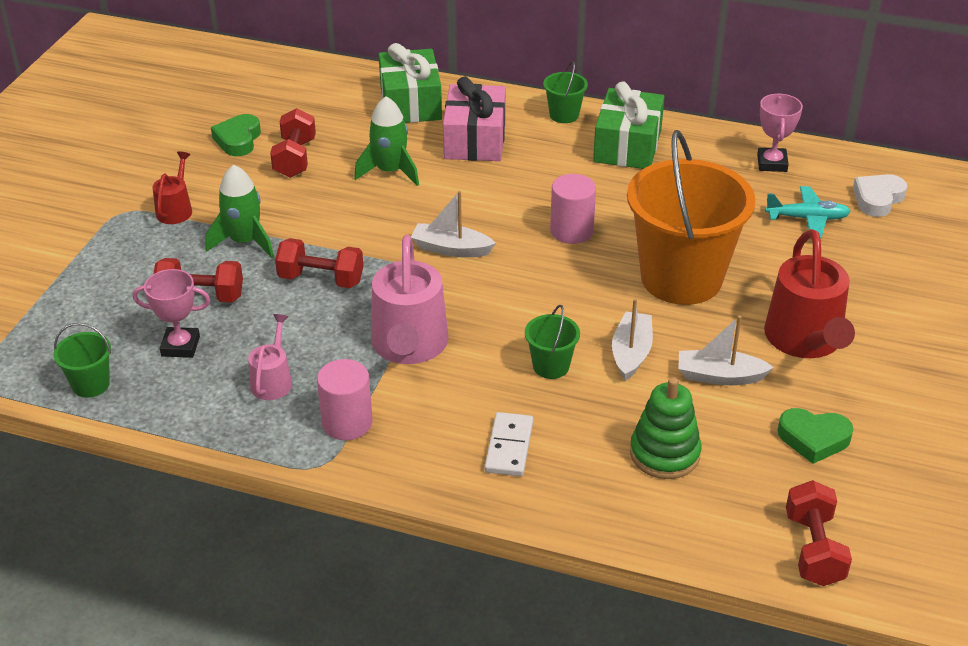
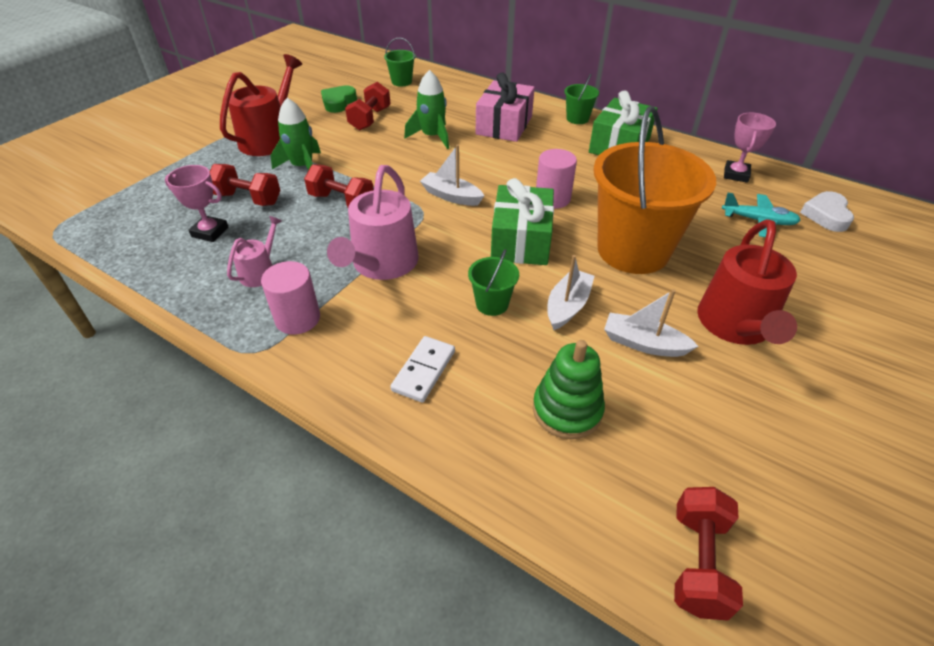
camera: 15 degrees right, 5 degrees up
(91, 384) = (127, 248): green bucket -> green bucket (401, 82)
(175, 209) = (269, 139): red watering can -> red watering can, size x1.91
(410, 103) = (468, 97): green gift -> green gift (520, 240)
(813, 439) = (724, 428): green heart -> none
(877, 199) = (826, 215): white heart -> white heart turned 45 degrees counterclockwise

